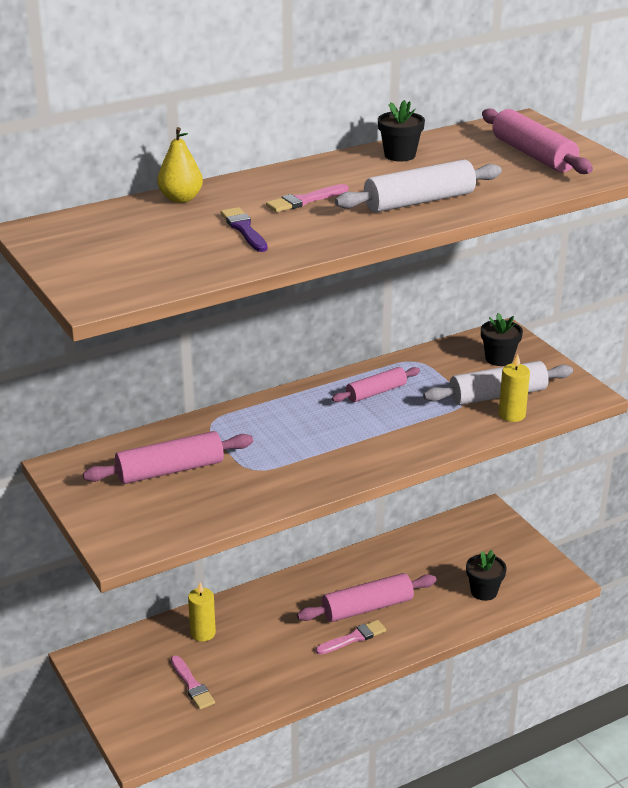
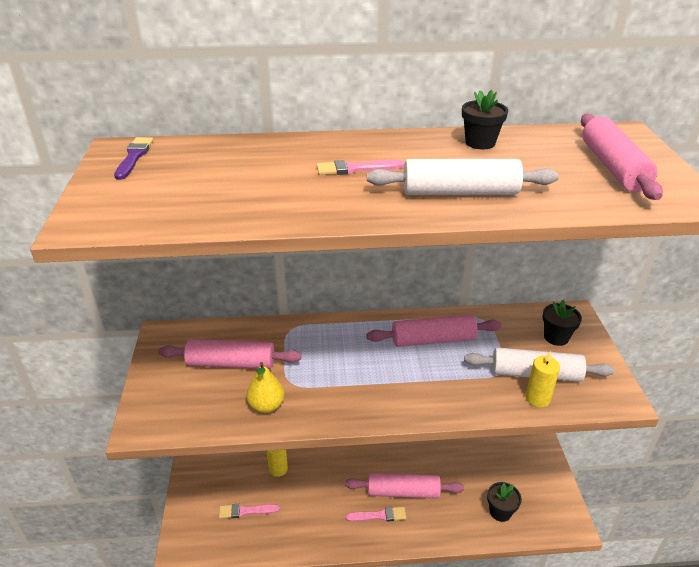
camera: 25 degrees right, 5 degrees up
(181, 199) = (256, 145): yellow pear -> yellow pear (266, 405)
(192, 685) = (246, 511): pink brush -> pink brush turned 90 degrees clockwise
(244, 229) = (275, 185): purple brush -> purple brush (134, 157)
(376, 392) = (433, 339): pink rolling pin -> pink rolling pin, size x1.53

